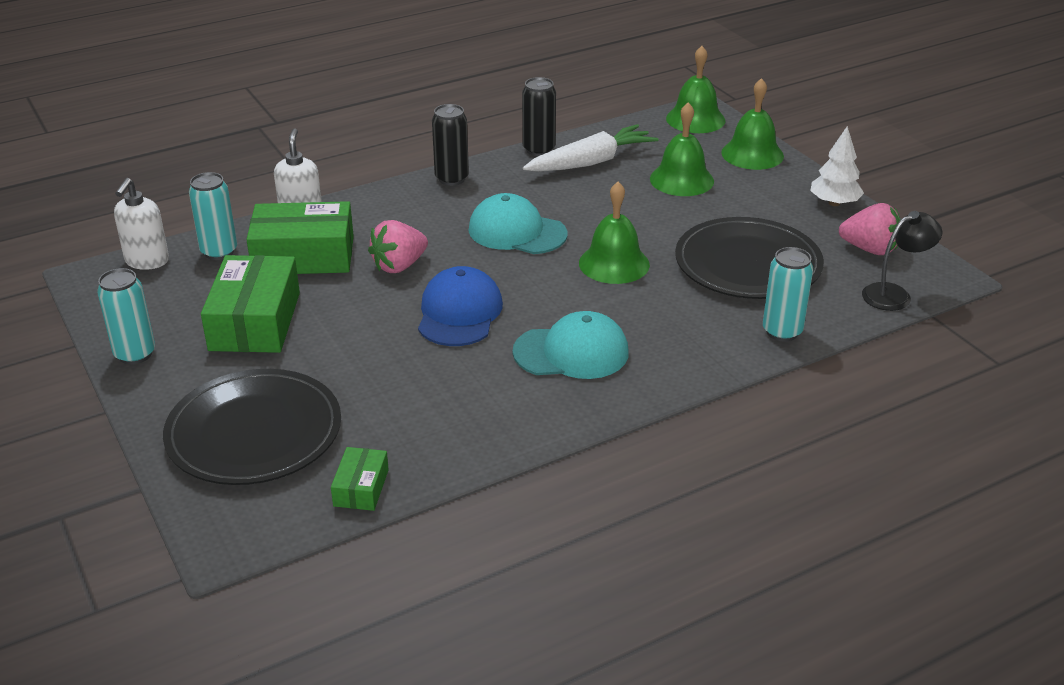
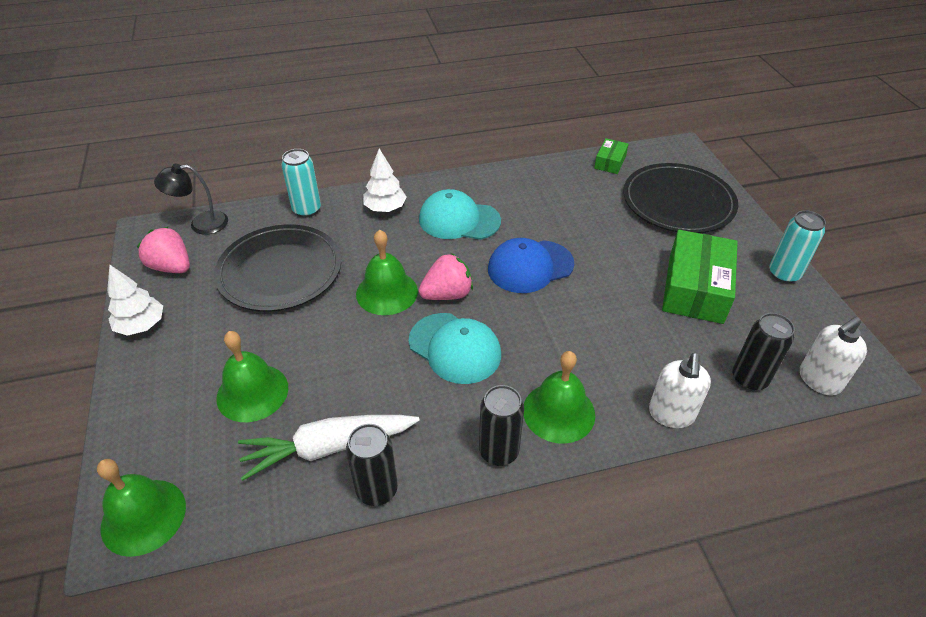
camera: 165 degrees left, 10 degrees up
(147, 261) = (819, 380): white soap dispenser -> white soap dispenser turned 150 degrees counterclockwise
(219, 252) = (749, 379): turquoise can -> black can
(303, 255) = (663, 357): green box -> none
(399, 266) = (573, 326): pink strawberry -> pink strawberry (447, 294)
(459, 313) = (530, 266): blue cap -> blue cap turned 45 degrees clockwise
(680, 351) = (385, 208): none -> white tree
(752, 154) = (143, 421): green bell -> green bell (558, 412)

